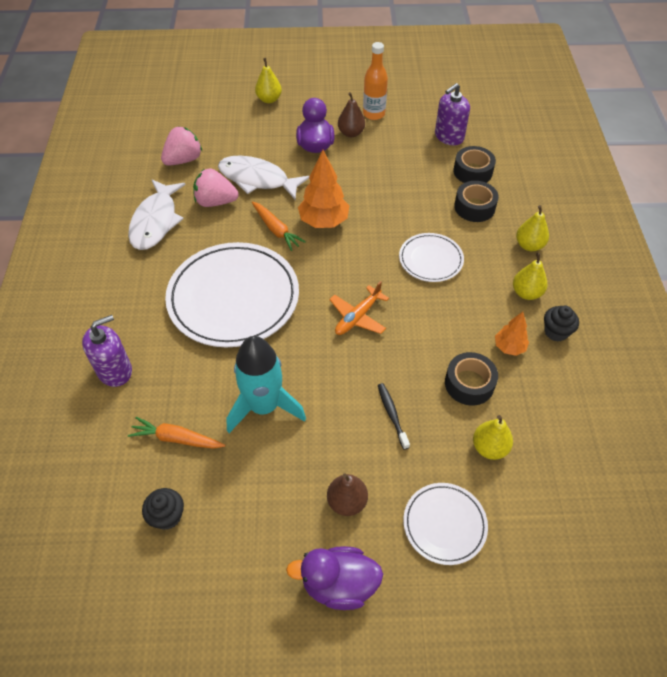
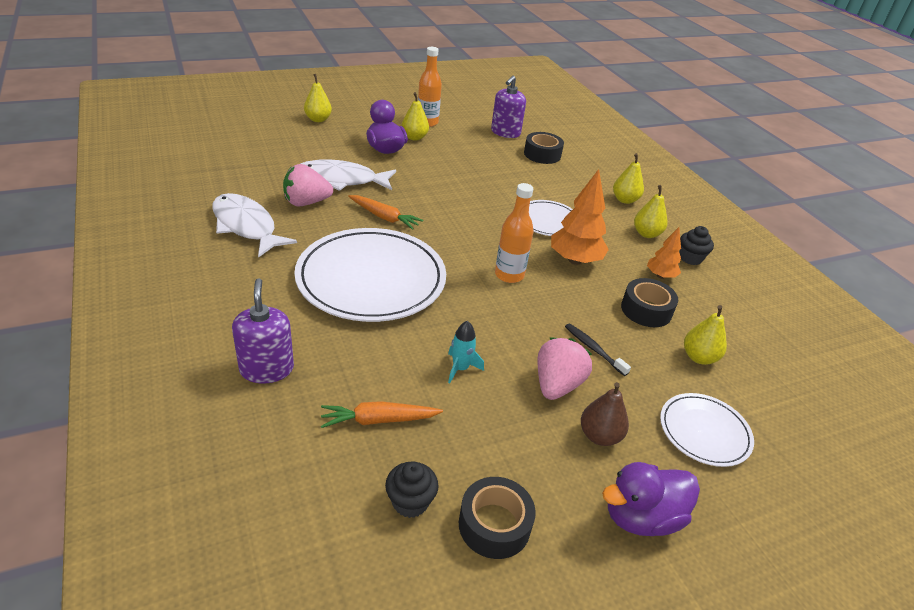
camera: 25 degrees left, 15 degrees down
(115, 370) = (266, 369): purple soap dispenser -> purple soap dispenser turned 45 degrees counterclockwise
(156, 221) = (246, 226): white fish -> white fish turned 150 degrees clockwise
(184, 160) = (252, 173): pink strawberry -> pink strawberry (557, 385)
(264, 406) = (460, 368): turquoise rocket -> turquoise rocket, size x0.46
(324, 222) = (429, 205): orange tree -> orange tree (575, 260)
(351, 133) = (414, 137): brown pear -> yellow pear
(357, 317) = (509, 275): orange plane -> orange bottle
(474, 207) = (560, 179): black tape -> black tape (494, 525)

